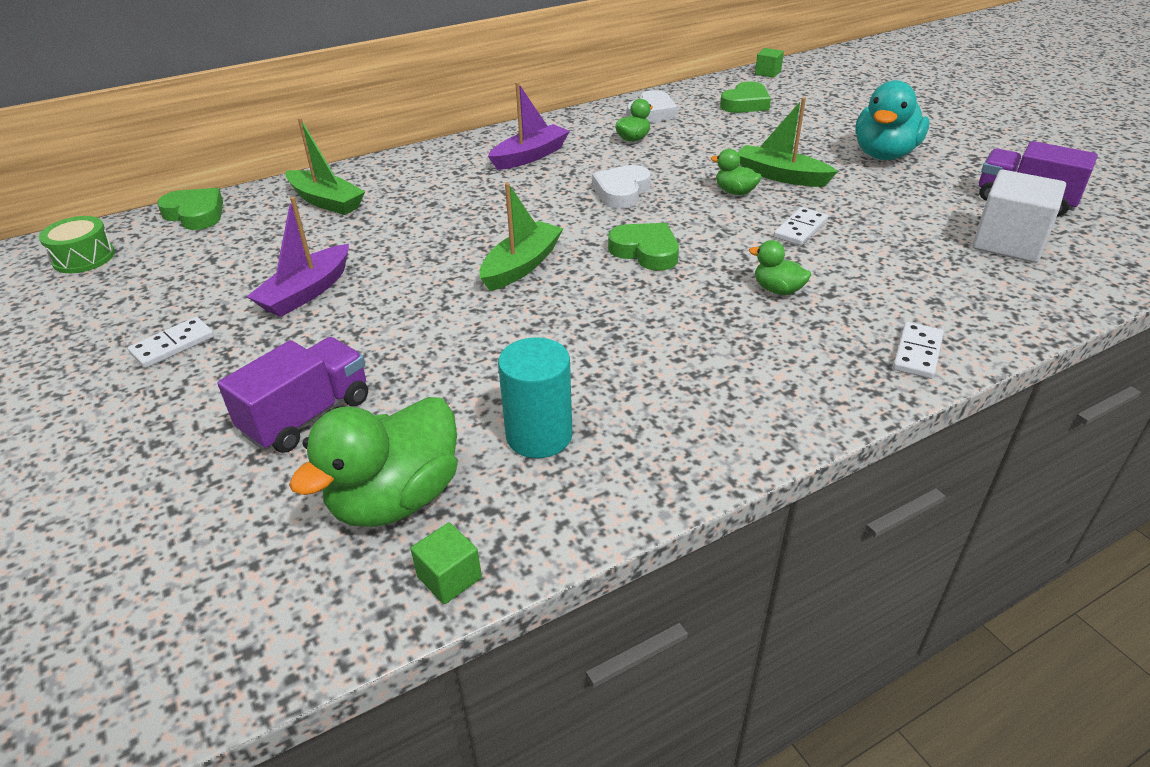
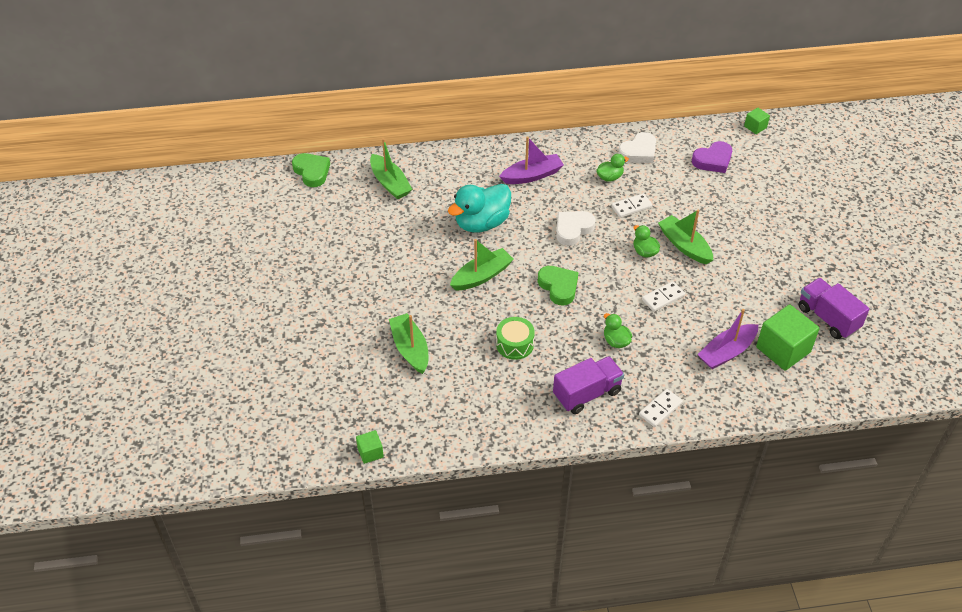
camera: 20 degrees right, 10 degrees up
(84, 258) = (245, 193): green drum -> green drum (514, 344)
(173, 345) = (282, 278): white domino -> white domino (631, 207)
(306, 292) = (358, 259): purple boat -> purple boat (727, 352)
(307, 416) = (336, 346): purple truck -> purple truck (587, 393)
(396, 499) = (361, 406): green duck -> none
(451, 383) = (410, 349): none -> green boat
(539, 435) = (439, 394): turquoise cylinder -> none
(745, 103) = (713, 160): green heart -> purple heart
(884, 155) = (770, 246): turquoise duck -> turquoise duck (481, 223)
(1008, 243) = (783, 349): white cube -> green cube

